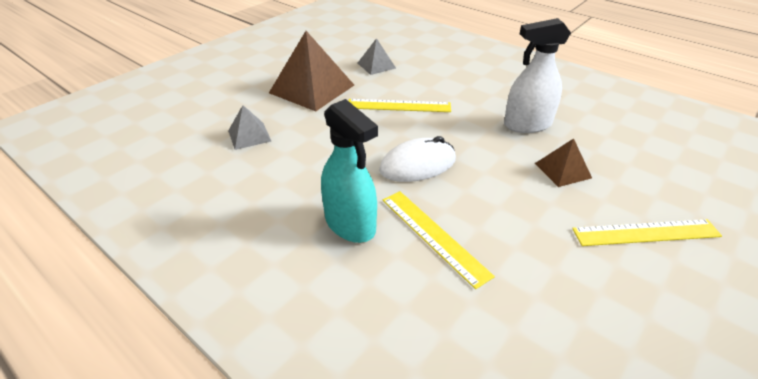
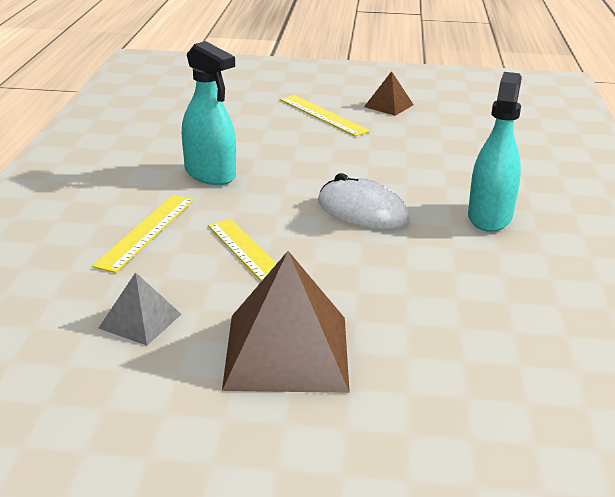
camera: 125 degrees left, 10 degrees down
(249, 135) = (468, 344): grey pyramid -> none
(433, 235) = (443, 180): yellow ruler -> yellow ruler (146, 231)
(527, 125) = (210, 174): white spray bottle -> turquoise spray bottle
(562, 170) = (278, 148): brown pyramid -> brown pyramid (389, 106)

